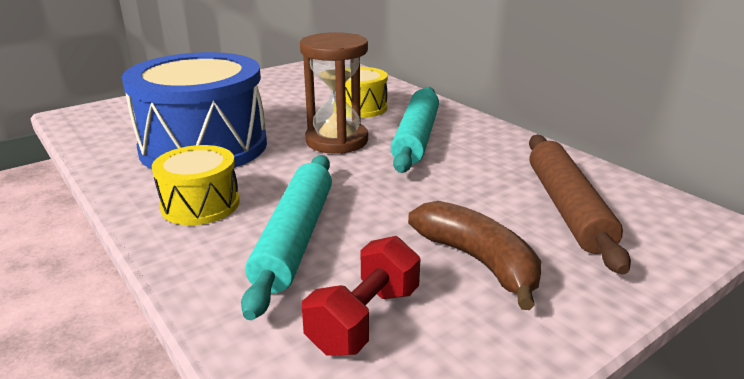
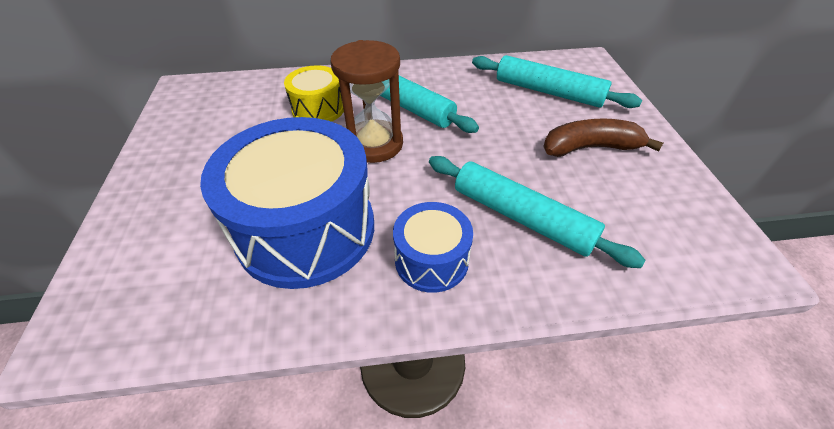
camera: 60 degrees left, 20 degrees up
(200, 204) = (431, 260): yellow drum -> blue drum
(364, 319) = (633, 216): red dumbbell -> none
(566, 208) = (548, 92): brown rolling pin -> turquoise rolling pin

